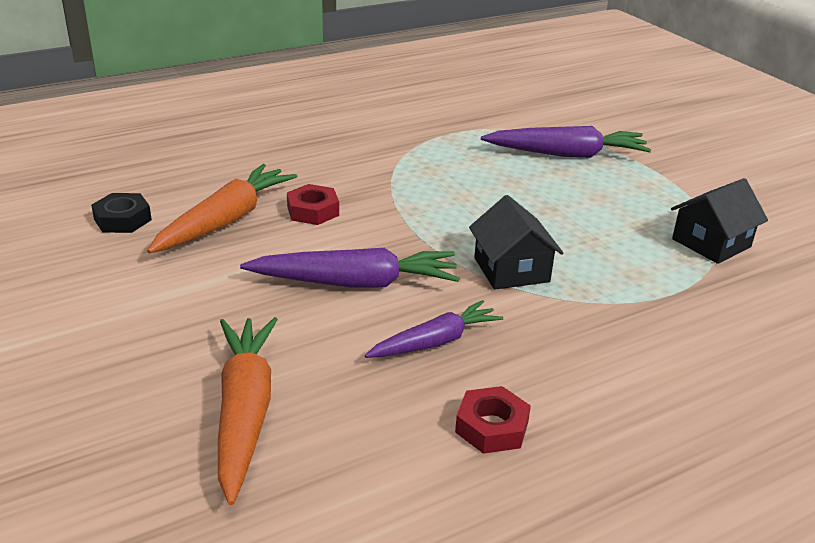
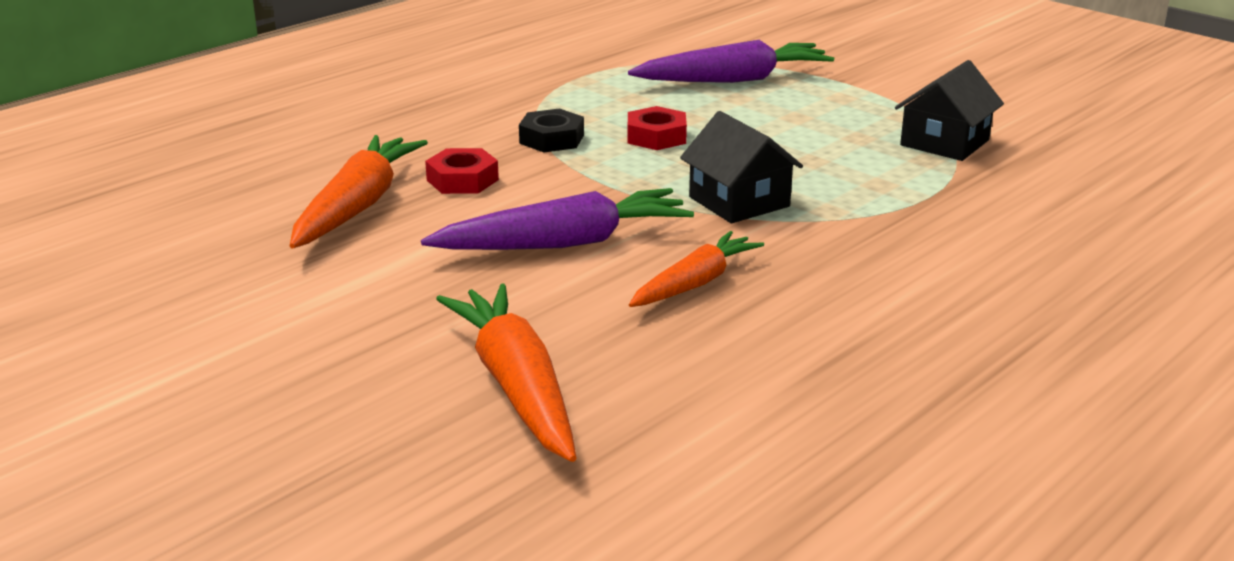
camera: 15 degrees left, 5 degrees down
(122, 219) = (219, 225): black nut -> black nut (552, 139)
(435, 342) = (695, 283): purple carrot -> orange carrot
(491, 427) = (807, 348): red nut -> red nut (656, 137)

